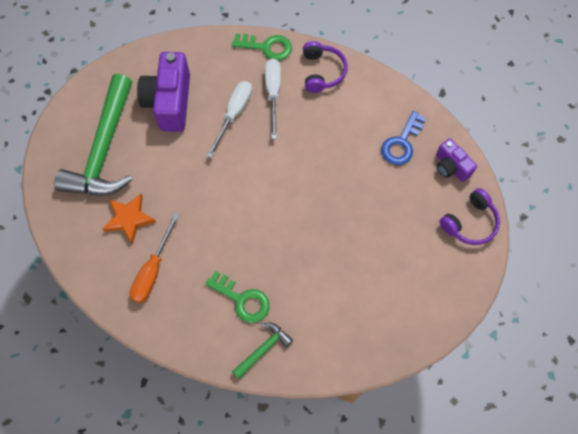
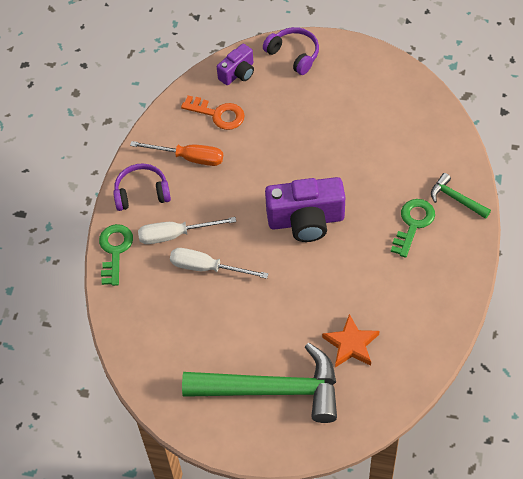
camera: 95 degrees left, 10 degrees down
(153, 270) = (402, 308): orange screwdriver -> orange screwdriver (189, 158)
(169, 102) = (201, 335): purple camera -> purple camera (306, 220)
(402, 143) = (218, 114): blue key -> orange key

